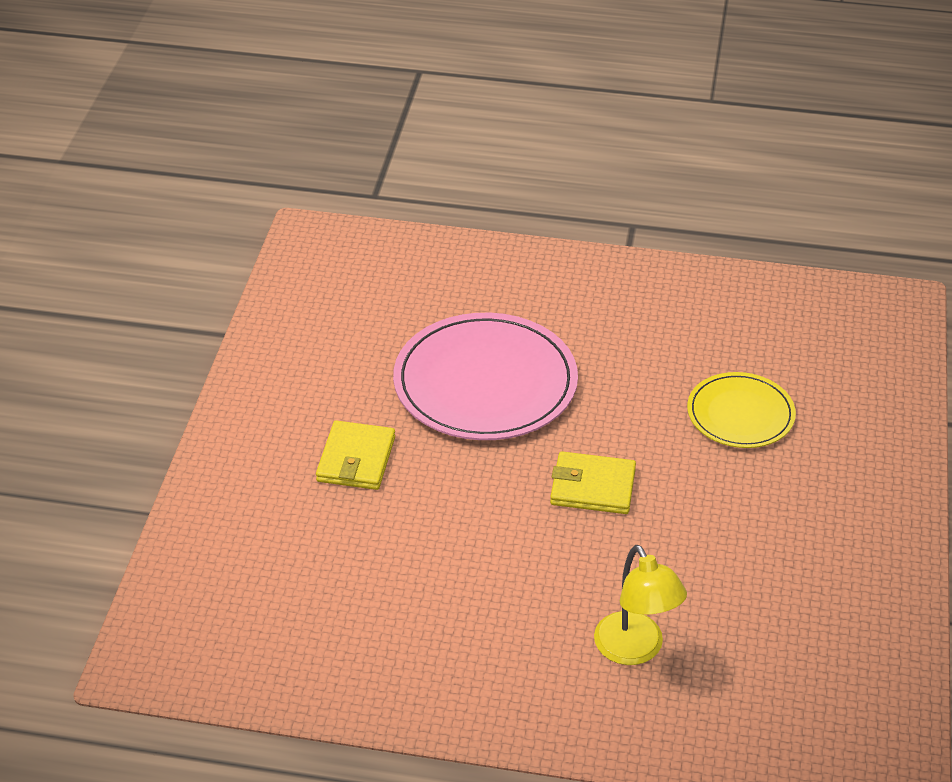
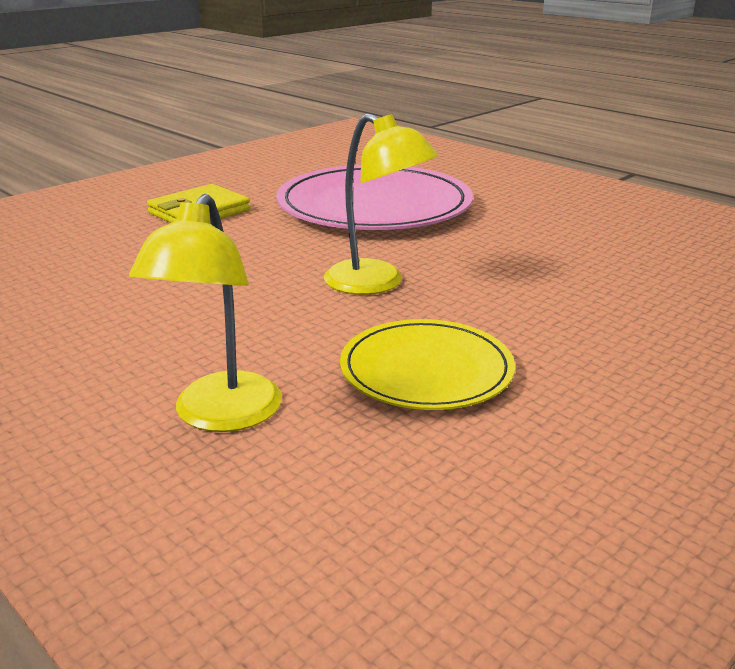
camera: 35 degrees right, 15 degrees down
(592, 487) = (377, 283): yellow wallet -> yellow lamp
(740, 414) = (617, 286): yellow plate -> yellow plate (426, 370)

